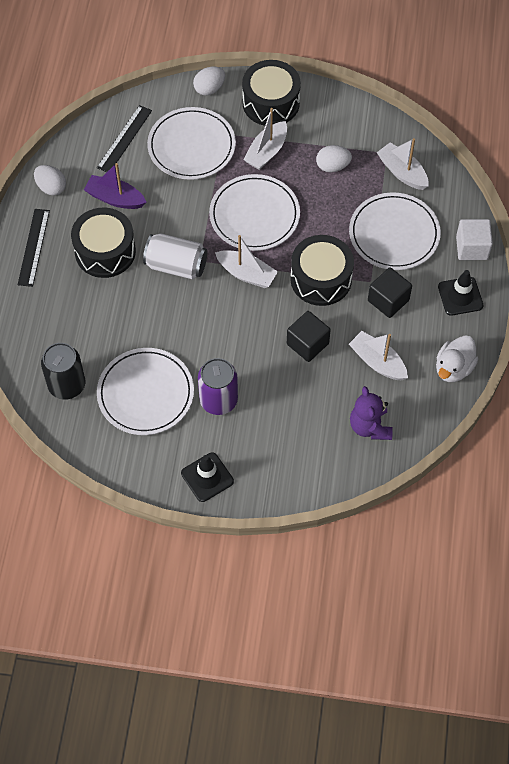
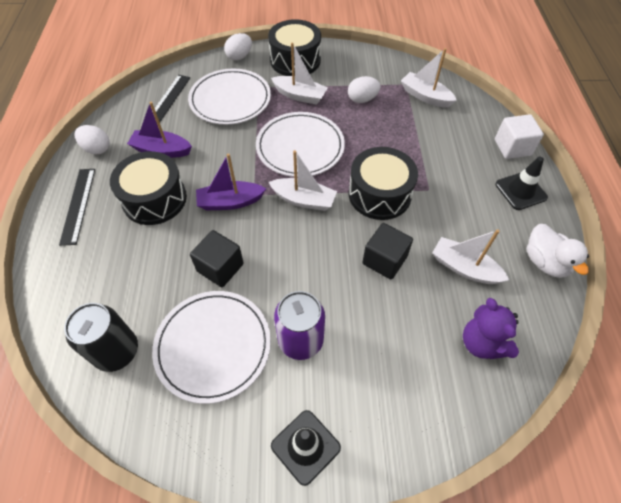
camera: 10 degrees left, 5 degrees down
(176, 265) = (230, 202): white can -> purple boat
(266, 152) = (300, 96): white boat -> white boat turned 90 degrees counterclockwise
(388, 300) = (452, 205): black cube -> black cube (220, 267)
(394, 234) = (436, 145): white plate -> none
(453, 368) = (545, 262): white duck -> white duck turned 45 degrees counterclockwise

